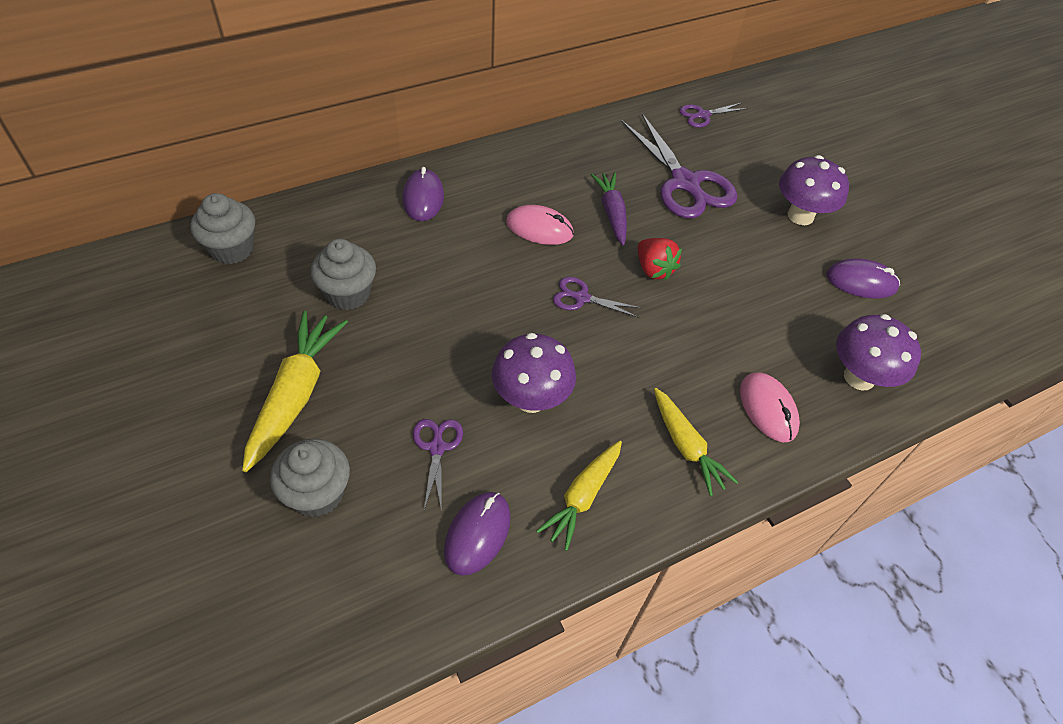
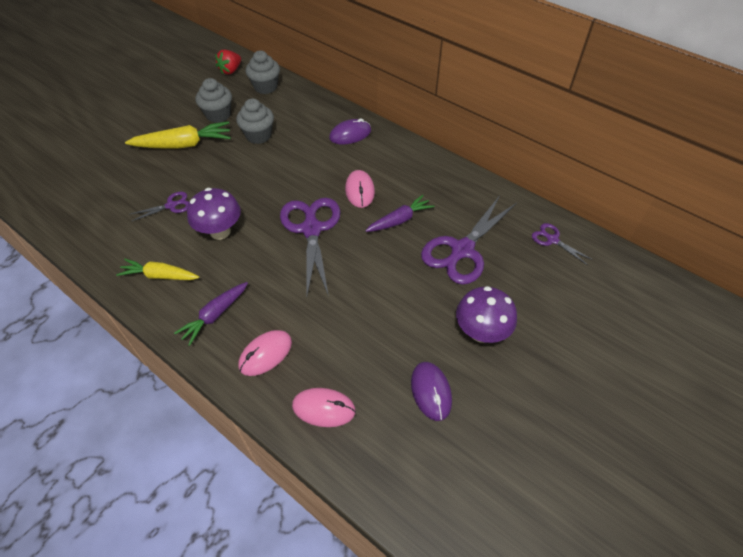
camera: 70 degrees right, 0 degrees up
(317, 494) = (128, 175): grey cupcake -> grey cupcake (218, 115)
(477, 534) = (123, 240): purple mouse -> none
(581, 298) = (311, 229): purple scissors -> purple scissors, size x2.05
(653, 269) = (360, 257): red strawberry -> red strawberry (230, 70)
(686, 446) = (215, 315): yellow carrot -> purple carrot
(859, 377) = (323, 408): purple mushroom -> pink mouse

